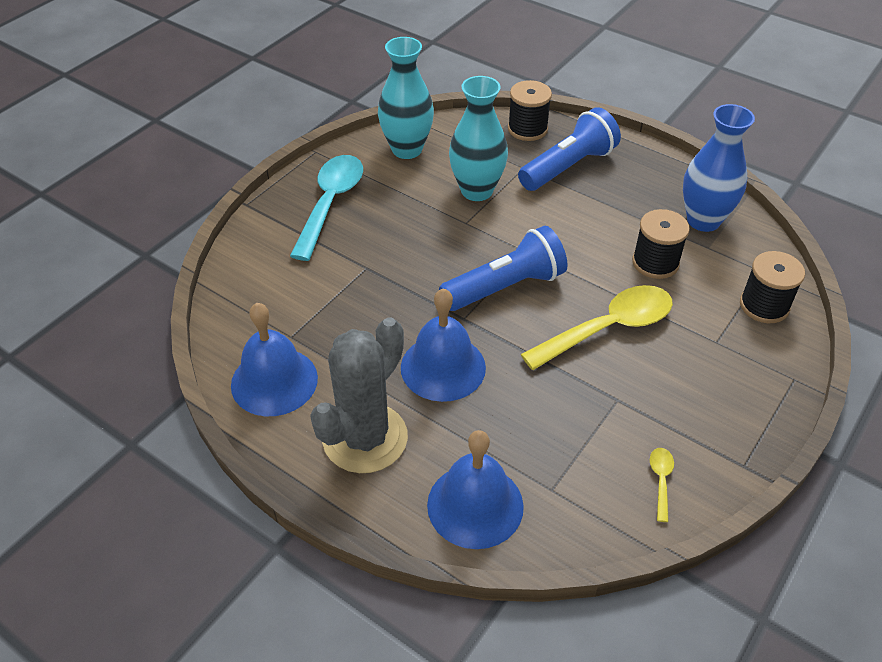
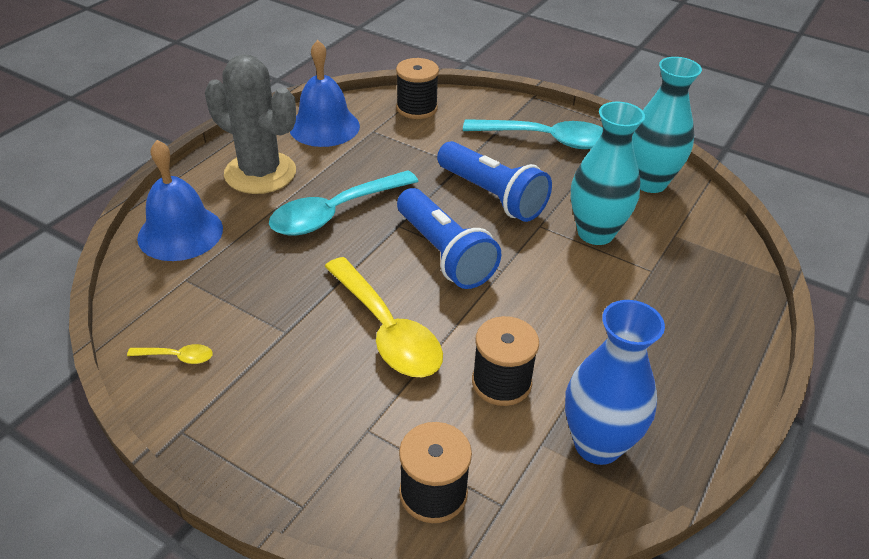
camera: 85 degrees right, 5 degrees down
(443, 367) = (335, 213): blue bell -> turquoise spoon
(527, 129) = (731, 275): black spool -> black spool (417, 108)
(568, 167) = (667, 310): blue flashlight -> blue flashlight (492, 196)

